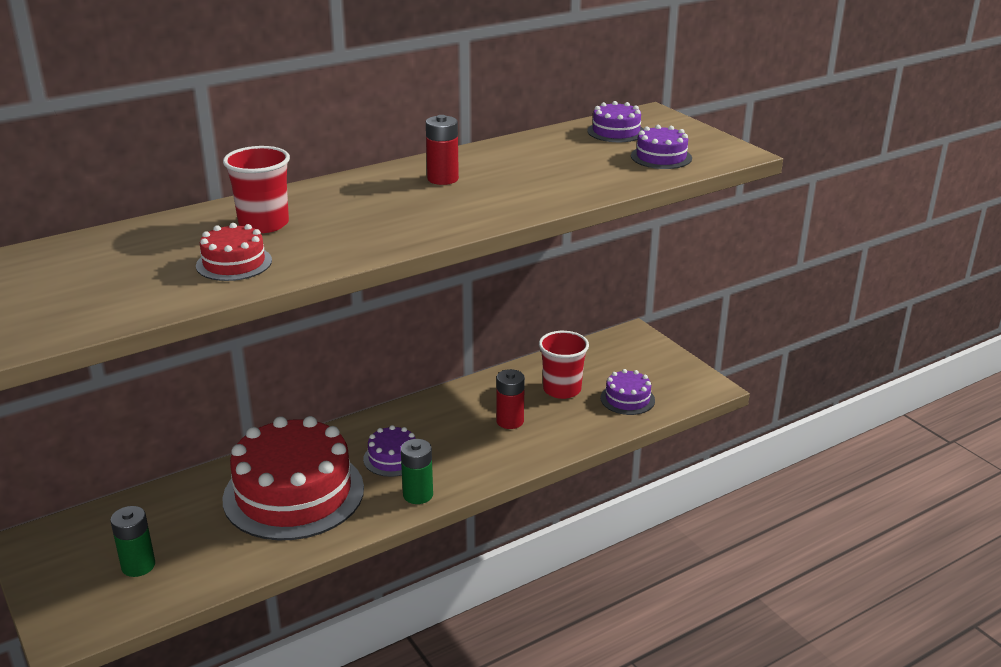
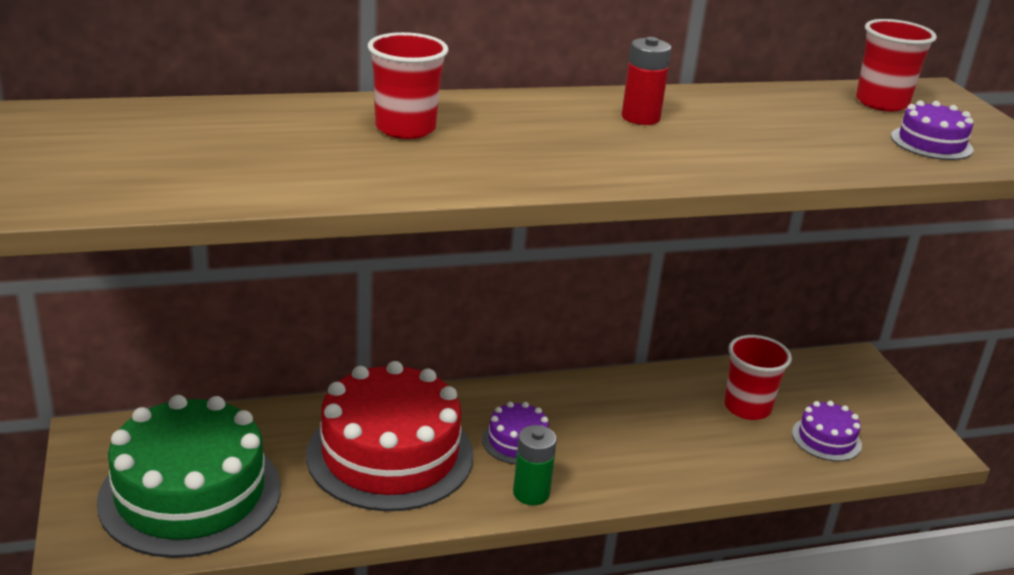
camera: 15 degrees right, 0 degrees up
(138, 566) = (190, 494): green battery -> green cake
(234, 263) = (348, 165): red cake -> none
(510, 421) = (671, 431): red battery -> none
(616, 132) = (881, 103): purple cake -> red cup

